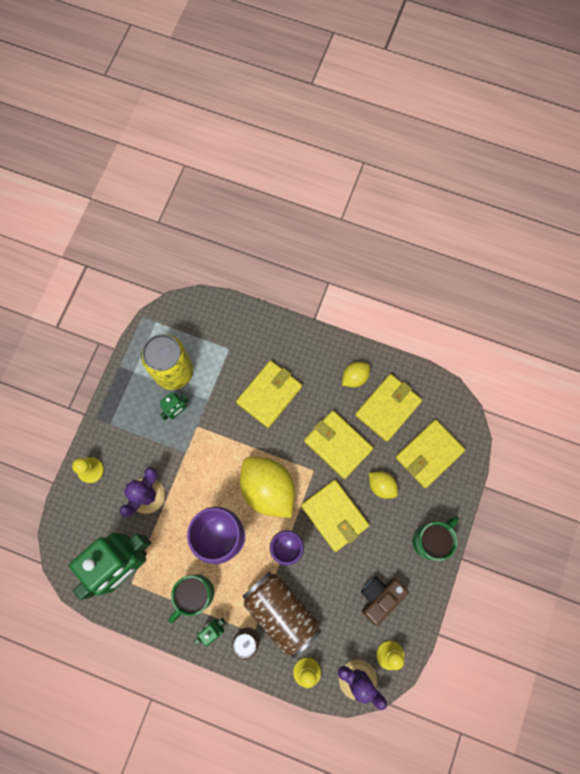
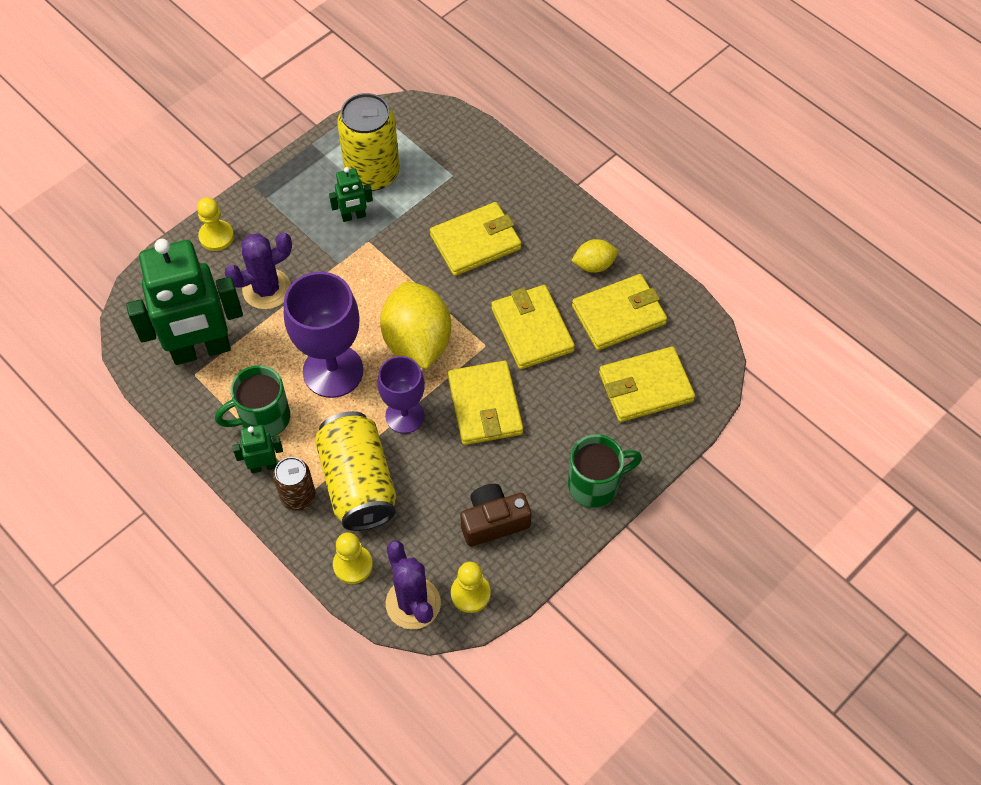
camera: 25 degrees right, 15 degrees down
(281, 611) = (358, 483): brown can -> yellow can
(381, 486) = (564, 397): yellow lemon -> none

